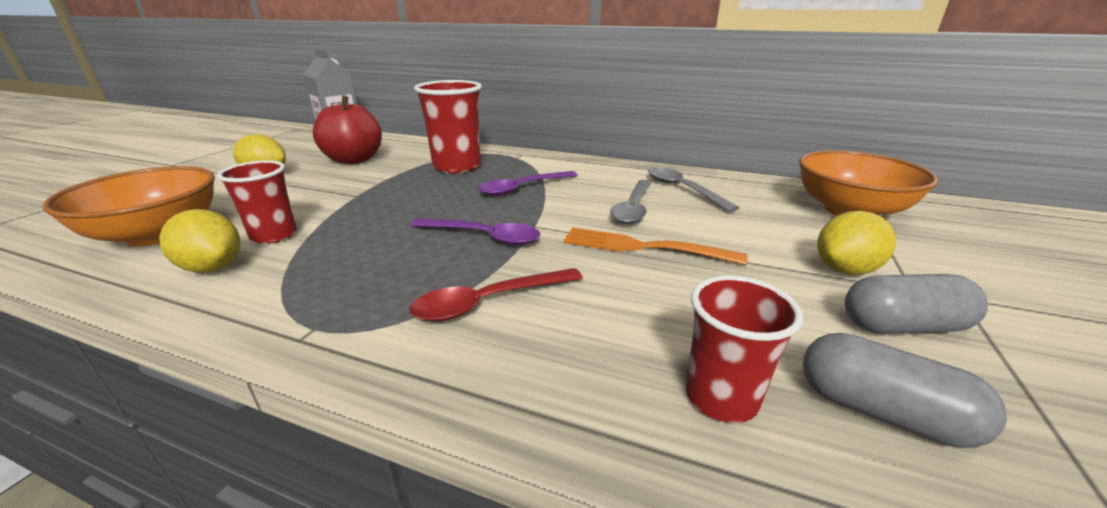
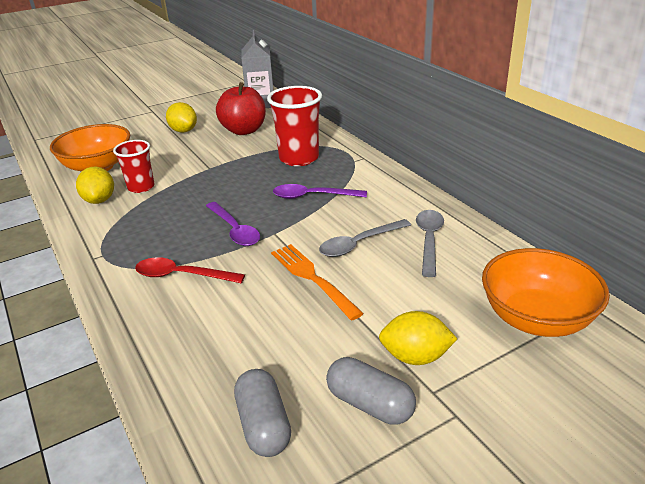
camera: 40 degrees right, 5 degrees up
(721, 397) = (206, 376): red cup -> none

